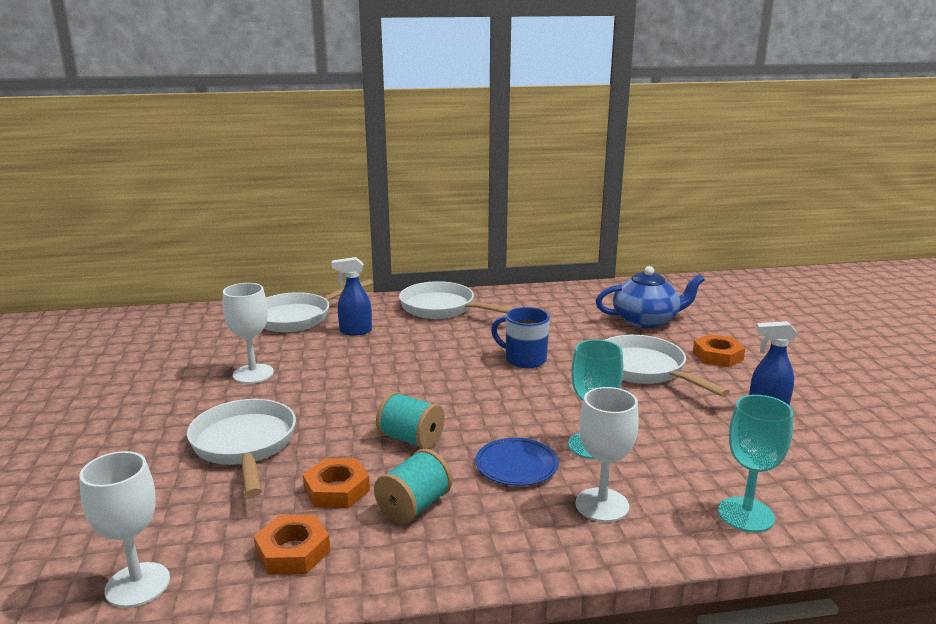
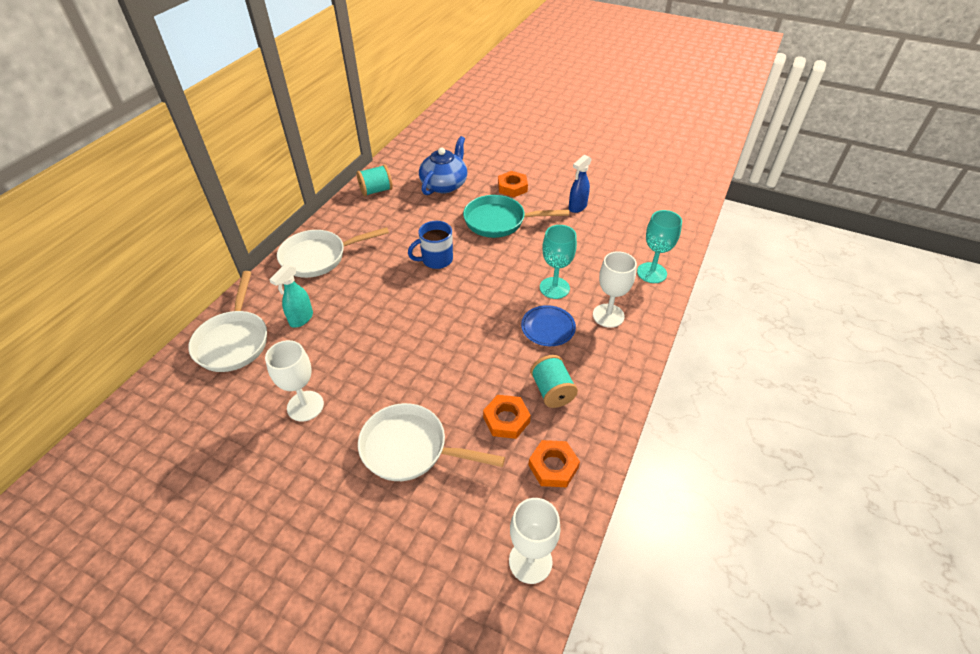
camera: 55 degrees left, 25 degrees up
(355, 331) = (301, 319): blue spray bottle -> turquoise spray bottle
(411, 439) = (481, 359): turquoise spool -> turquoise spool (376, 191)
(645, 370) = (499, 221): white pan -> turquoise pan

